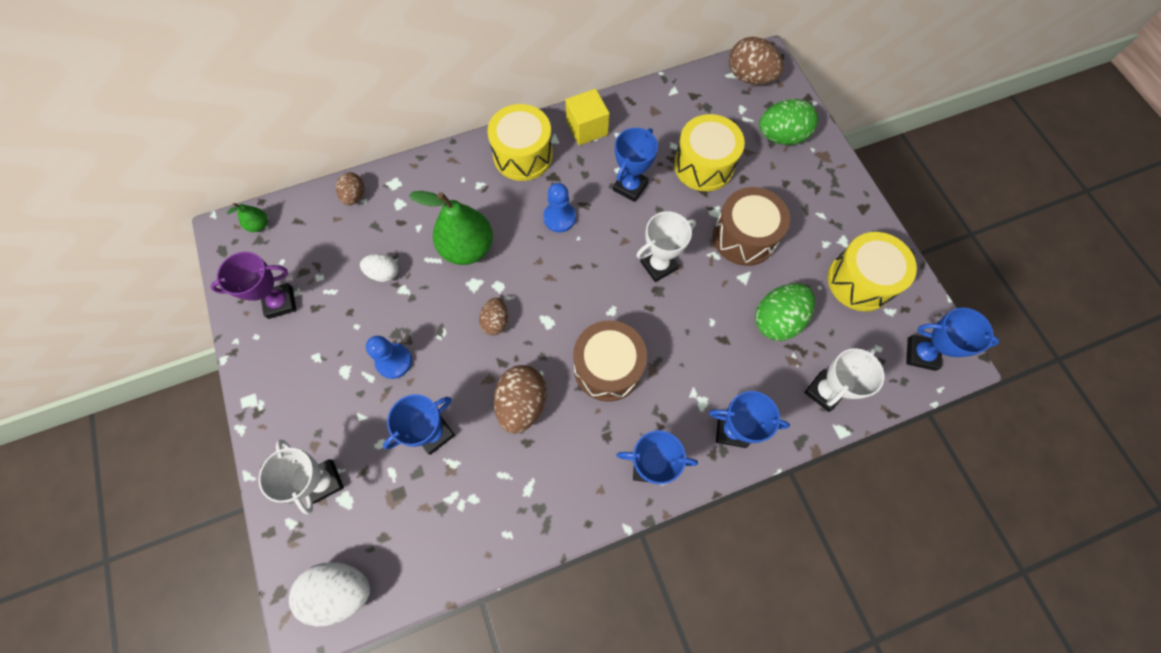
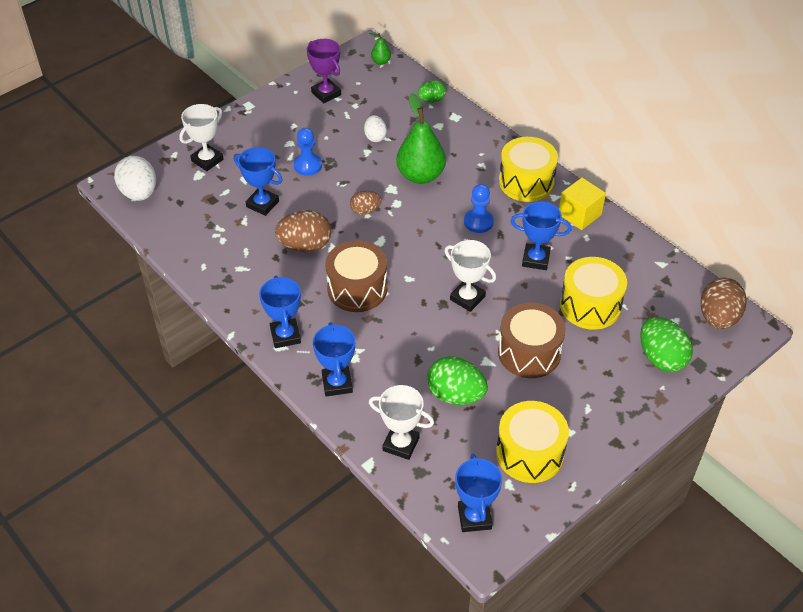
camera: 70 degrees right, 20 degrees down
(355, 196) = (431, 100): brown egg -> green egg

